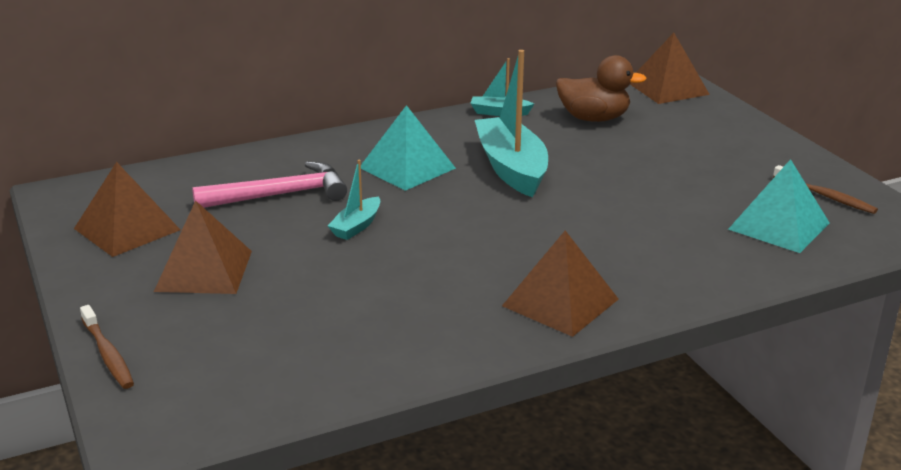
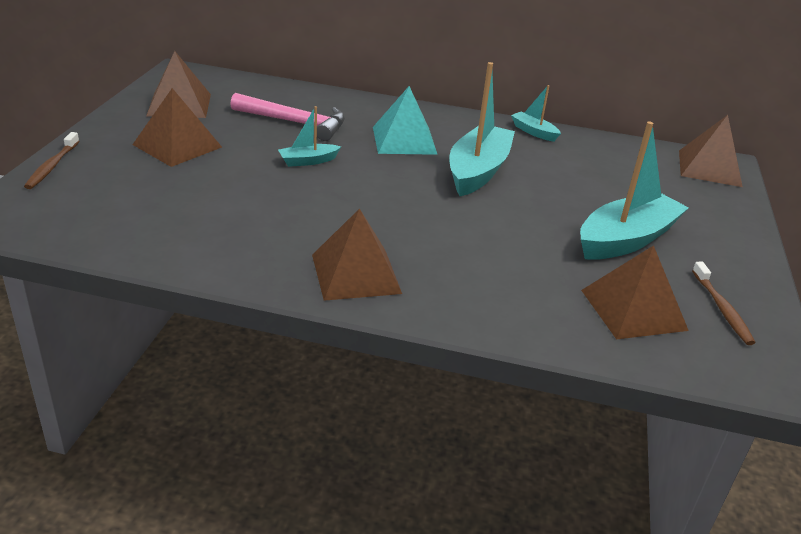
camera: 35 degrees right, 5 degrees up
(593, 118) = (604, 164): brown duck -> none
(698, 174) = (626, 239): none -> turquoise boat
(779, 226) = (633, 310): turquoise pyramid -> brown pyramid

